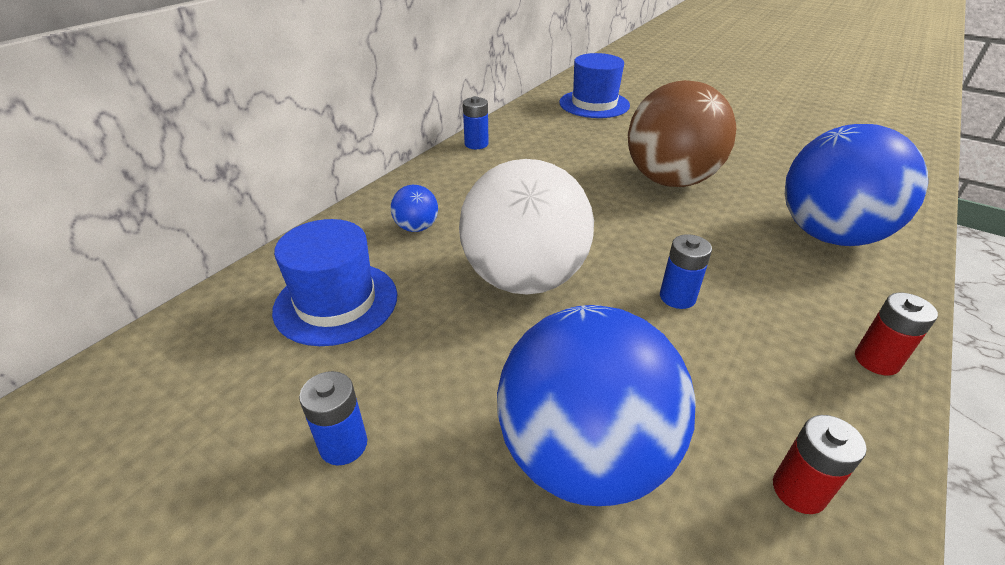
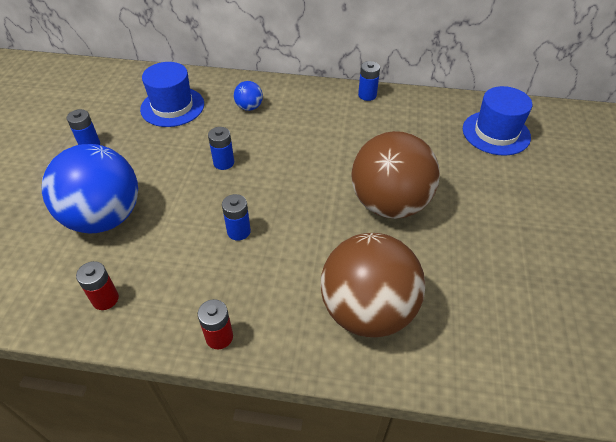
camera: 65 degrees right, 10 degrees up
(524, 278) = (223, 163): white ball -> blue battery
(828, 235) = (367, 311): blue ball -> brown ball

